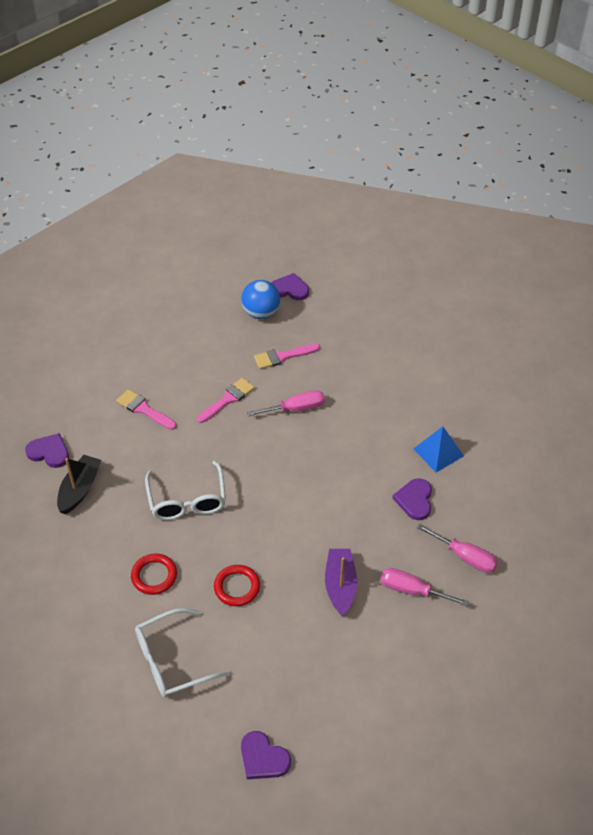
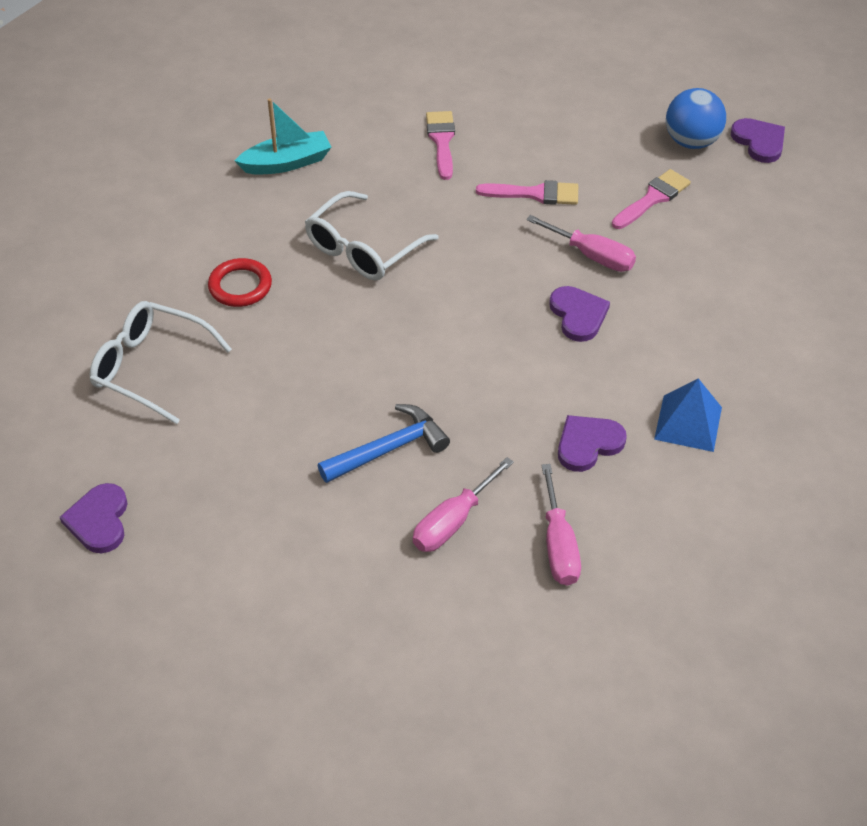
camera: 50 degrees right, 0 degrees up
(49, 452) = (307, 112): purple heart -> purple heart (578, 315)
(80, 489) = (287, 163): black boat -> turquoise boat
(237, 587) = (294, 361): red ring -> none
(283, 356) = (653, 198): pink brush -> pink brush turned 105 degrees clockwise
(340, 585) = (389, 449): purple boat -> blue hammer
(412, 590) = (453, 521): pink screwdriver -> pink screwdriver turned 120 degrees counterclockwise

